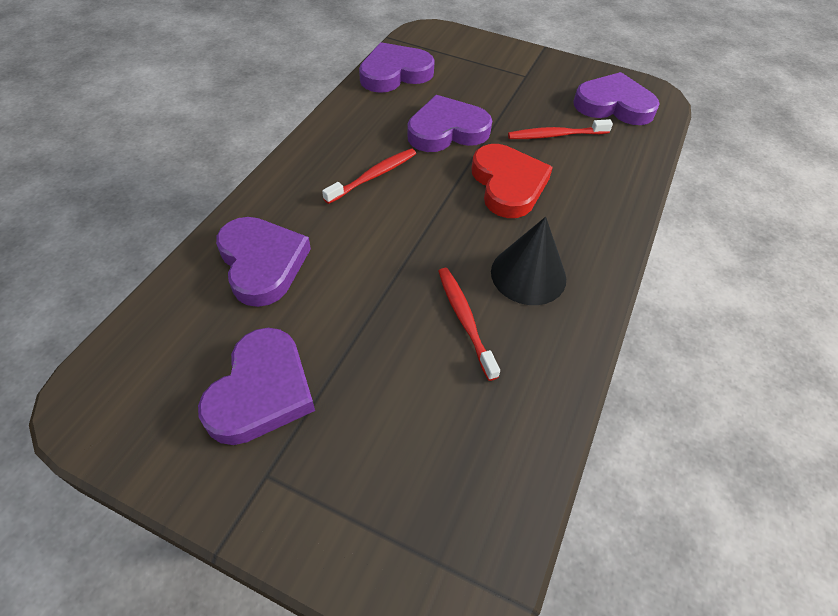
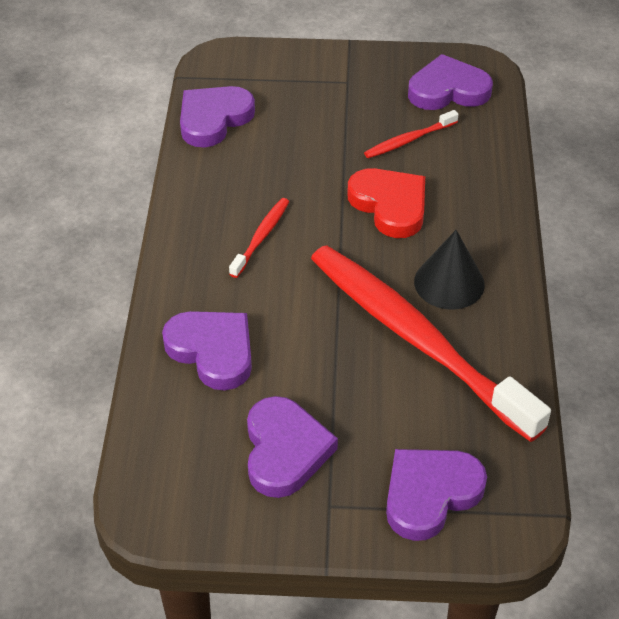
camera: 20 degrees left, 5 degrees down
(447, 130) = (303, 167): purple heart -> purple heart (430, 494)
(465, 320) = (416, 338): red toothbrush -> red toothbrush, size x2.47

